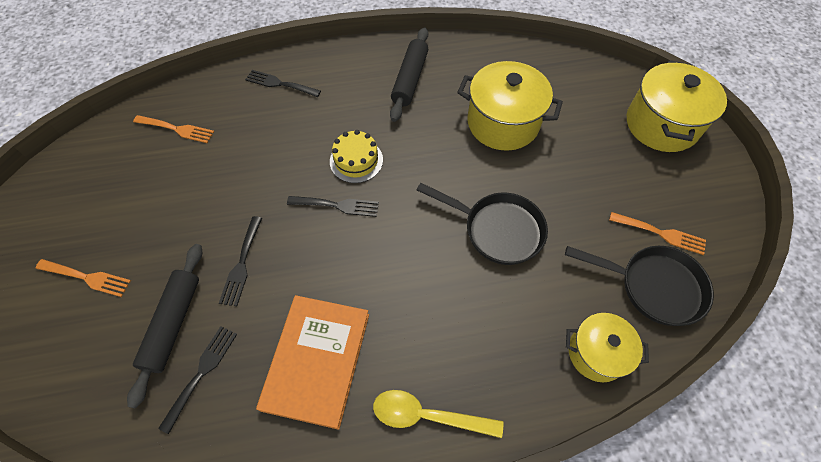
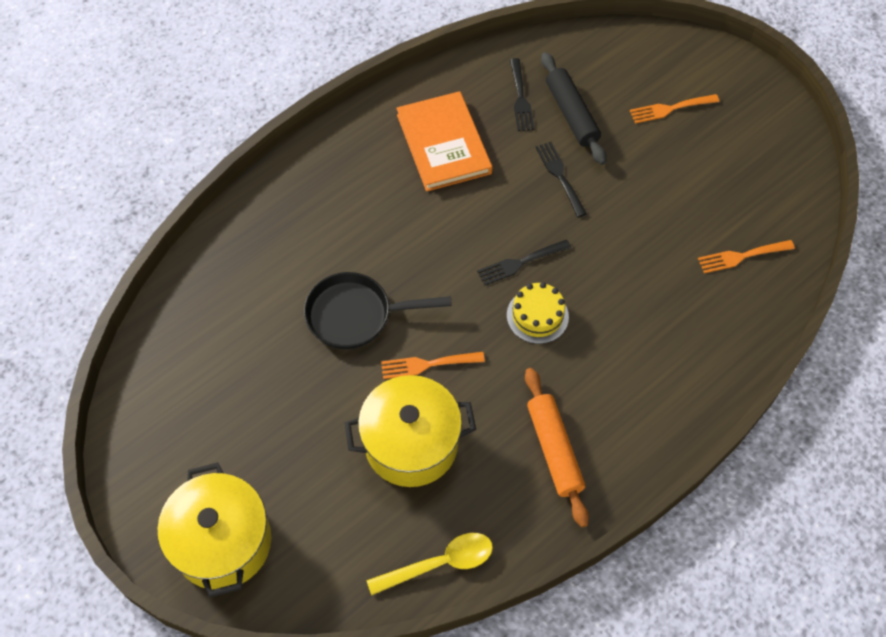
camera: 150 degrees right, 0 degrees up
(279, 84) = (693, 363): black fork -> none
(410, 79) = (554, 450): black rolling pin -> orange rolling pin
(427, 415) = (339, 151): yellow spoon -> yellow spoon (440, 563)
(596, 353) = (224, 252): yellow pot -> none
(653, 286) = (188, 333): black pan -> none
(661, 233) = (193, 392): orange fork -> orange fork (427, 364)

